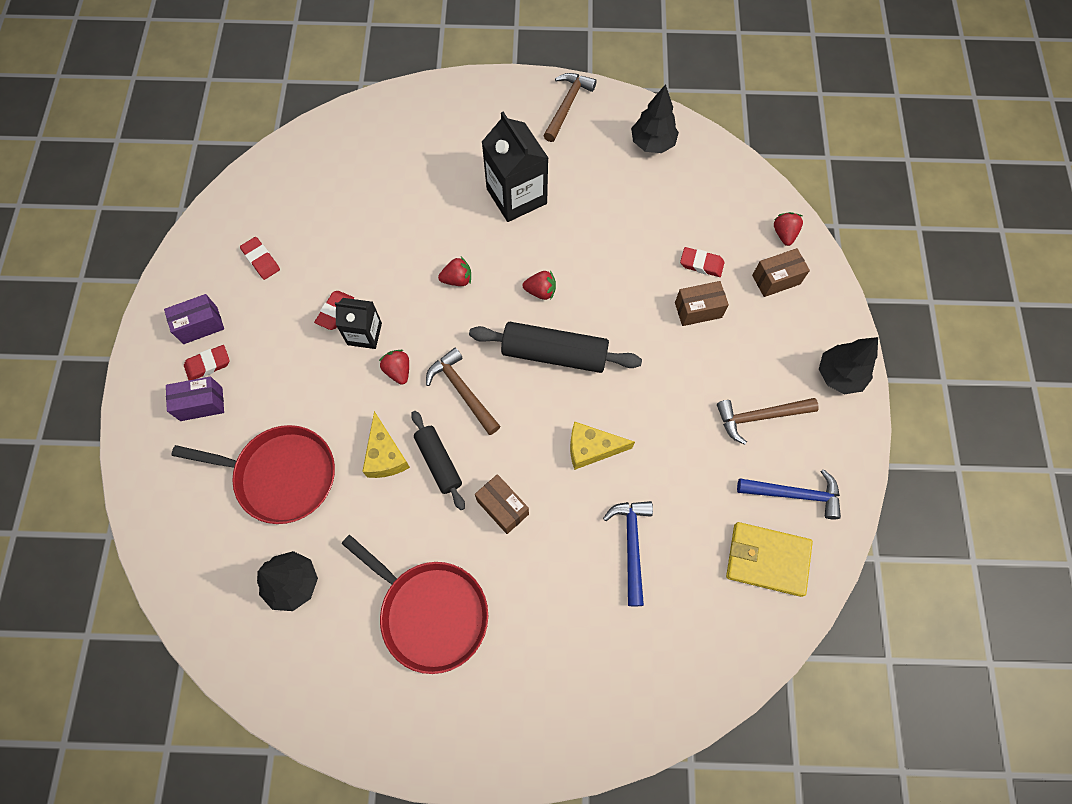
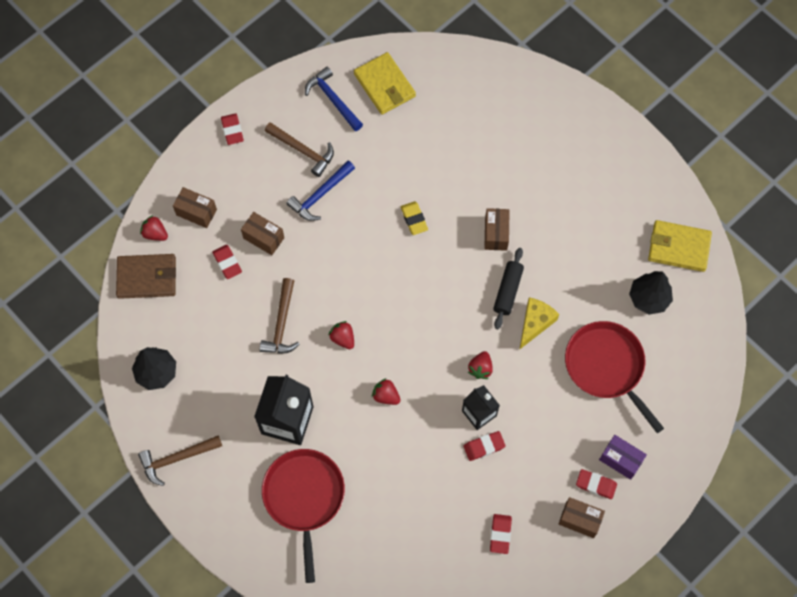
camera: 135 degrees left, 0 degrees up
(200, 325) = (579, 520): purple box -> brown box
(304, 672) = (678, 247): none -> yellow wallet
(430, 612) = (586, 217): red pan -> red pan (304, 497)
(462, 391) = (454, 320): brown hammer -> brown hammer (281, 324)
(554, 354) = (377, 291): black rolling pin -> none
(591, 448) = (414, 219): yellow cheese -> yellow eraser
(631, 545) = (446, 153): blue hammer -> blue hammer (320, 195)
(746, 198) = (147, 277): none -> brown wallet
(784, 234) = (155, 233): red strawberry -> red strawberry turned 75 degrees clockwise
(839, 375) = (232, 130): black tree -> red eraser

